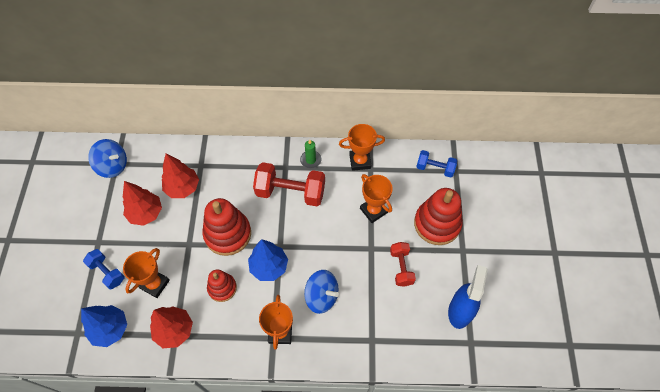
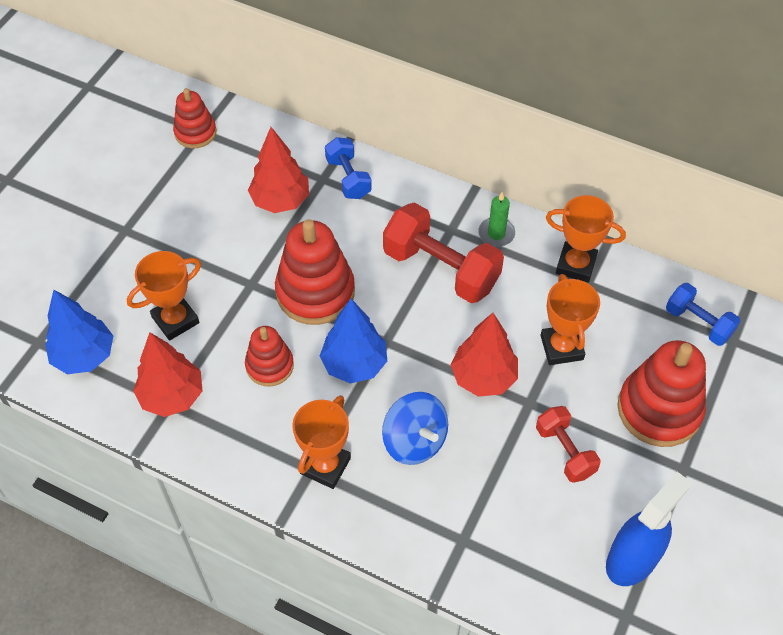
camera: 25 degrees right, 5 degrees down
(107, 272) = (117, 276): blue dumbbell -> blue dumbbell (348, 178)
(113, 166) = (195, 132): blue spinning top -> red stacking toy
(146, 213) = (210, 216): red tree -> red tree (483, 377)
(401, 267) = (565, 451): red dumbbell -> red dumbbell turned 45 degrees counterclockwise

